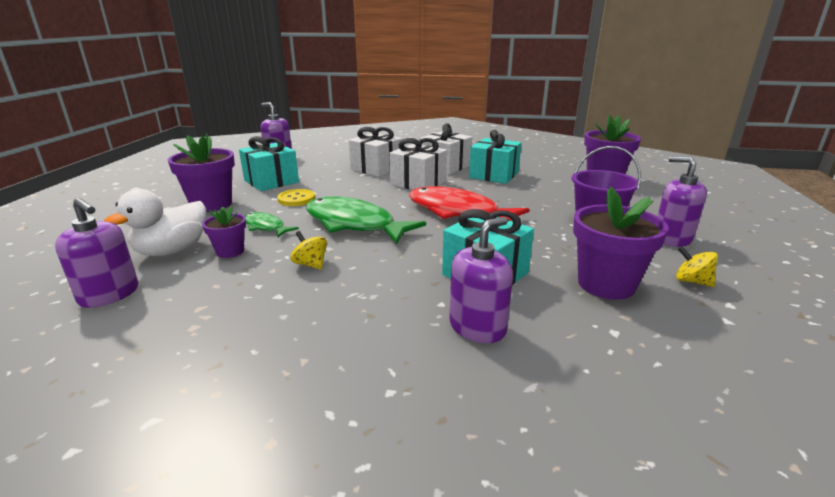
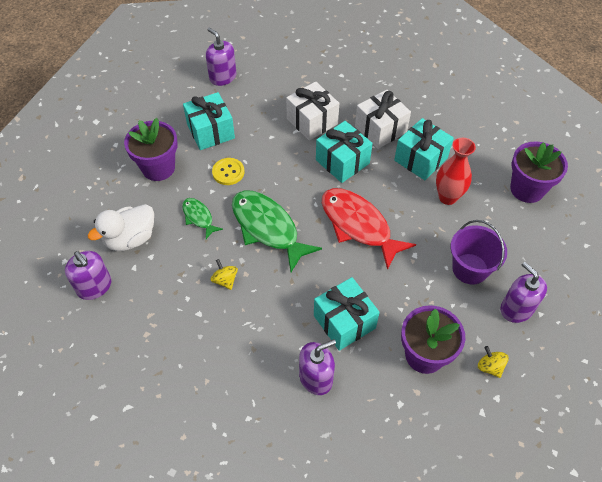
camera: 15 degrees right, 30 degrees up
(230, 251) = (170, 249): purple flower pot -> none
(418, 183) = (342, 162): white gift -> turquoise gift
(536, 189) = (447, 197): none -> red vase

